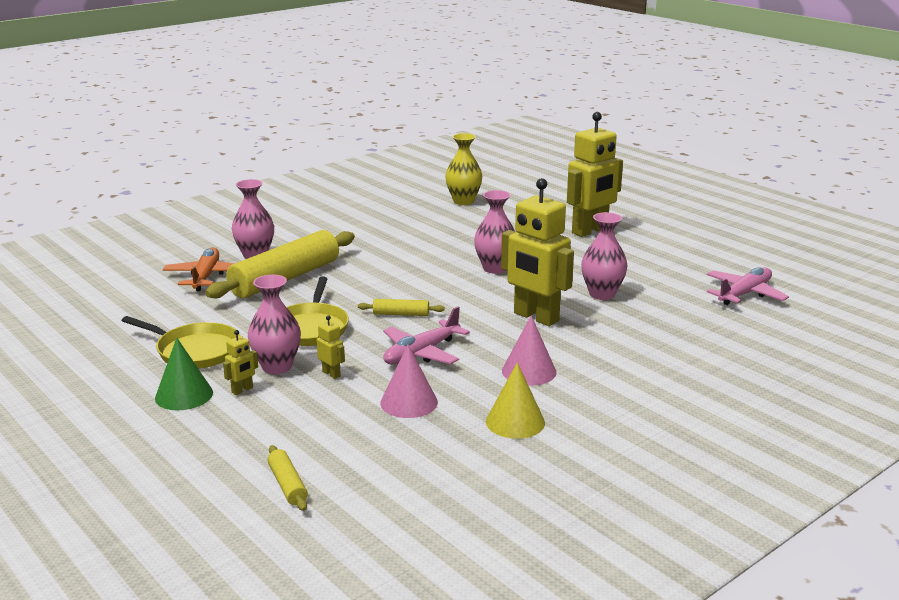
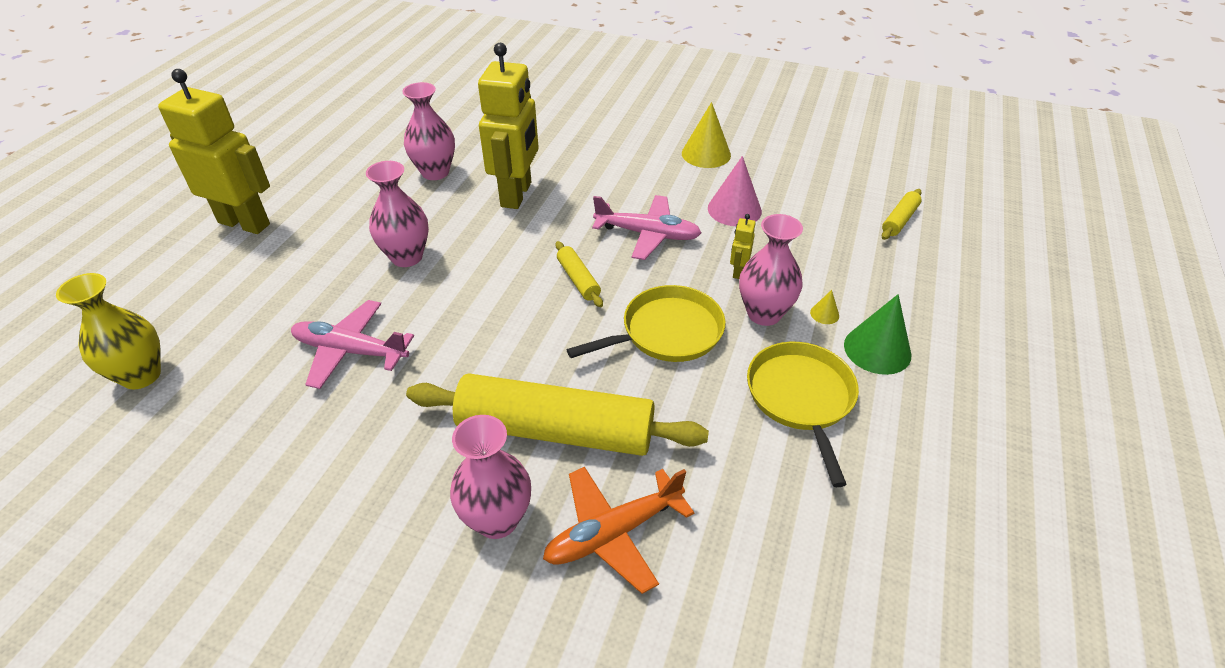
camera: 120 degrees left, 20 degrees up
(242, 390) = (824, 314): yellow robot -> yellow cone
(529, 371) = (624, 169): pink cone -> none
(744, 294) = (385, 106): pink plane -> pink plane (350, 351)

